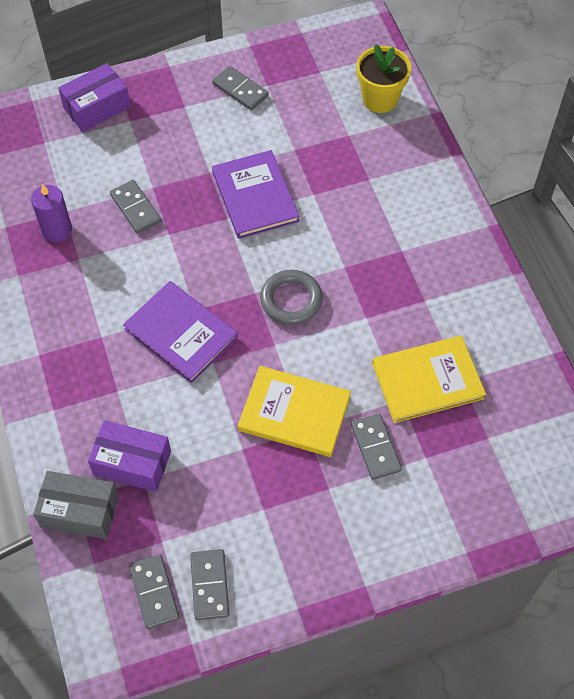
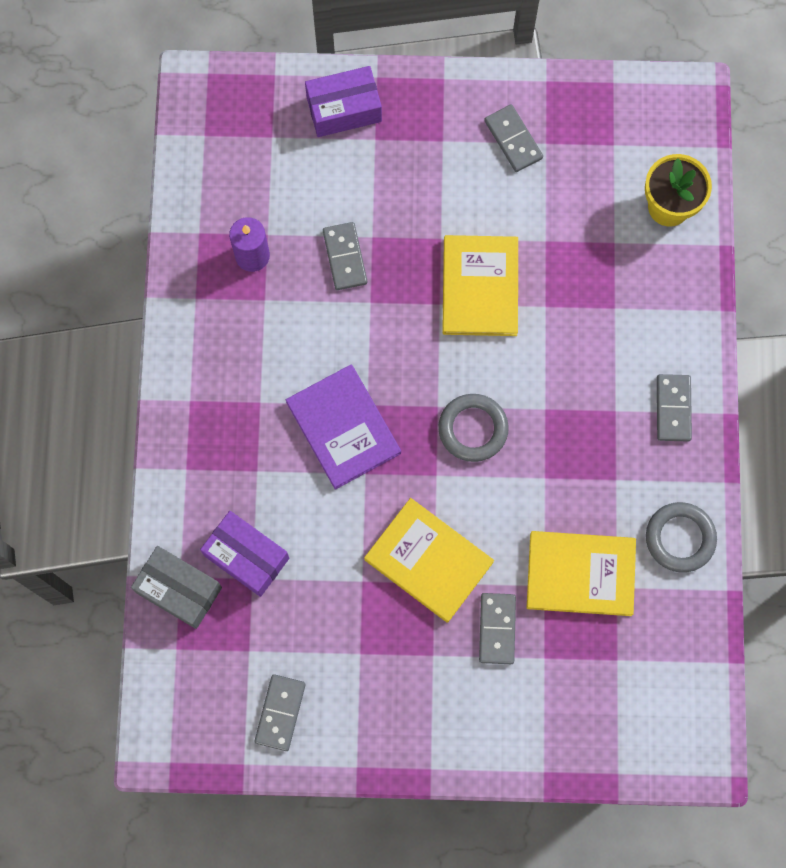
camera: 20 degrees right, 15 degrees up
(154, 592) = (225, 700): grey domino -> grey domino (673, 408)
(255, 196) = (480, 287): purple book -> yellow book
(496, 327) = (680, 538): none -> grey ring

